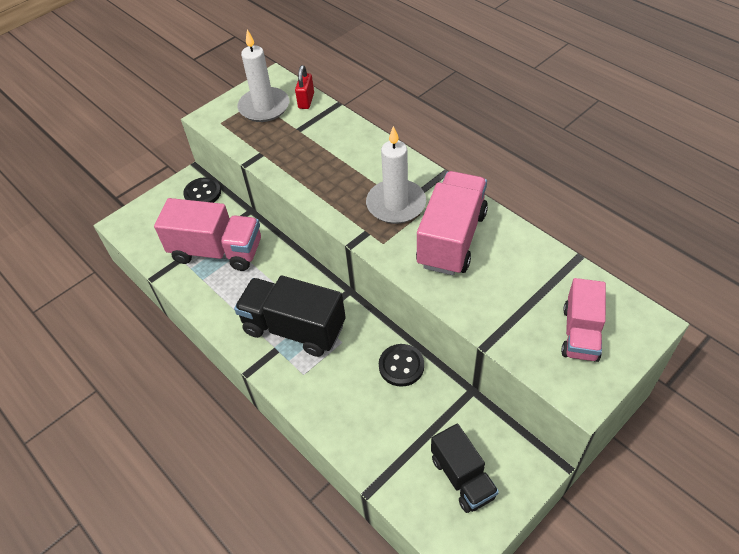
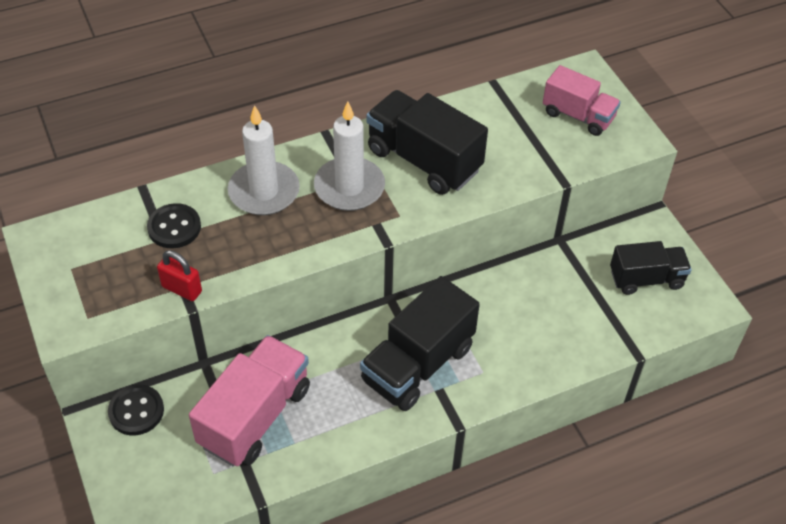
camera: 75 degrees left, 0 degrees up
(264, 107) = (92, 262): white candle -> white candle (264, 191)
(306, 101) = (112, 216): red padlock -> red padlock (182, 289)
(401, 366) = (509, 284): black button -> black button (174, 227)
(451, 239) = (423, 160): pink truck -> black truck

